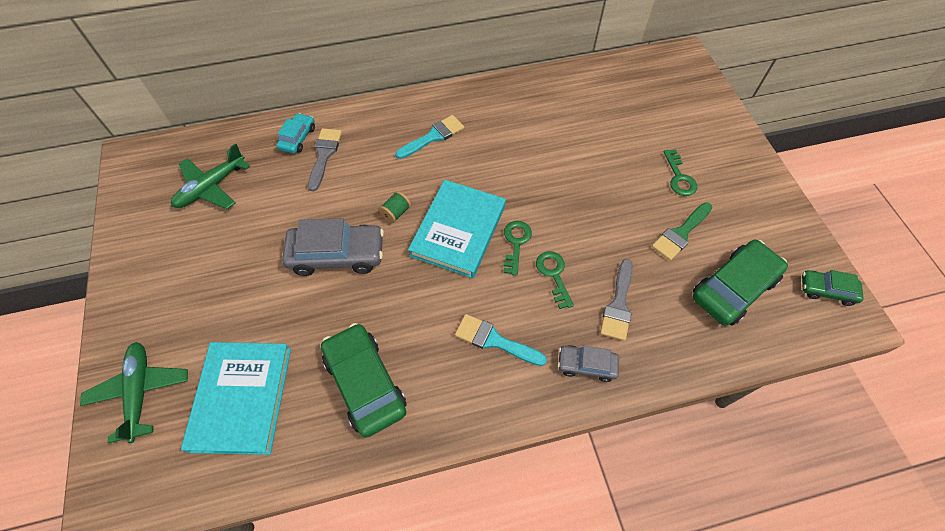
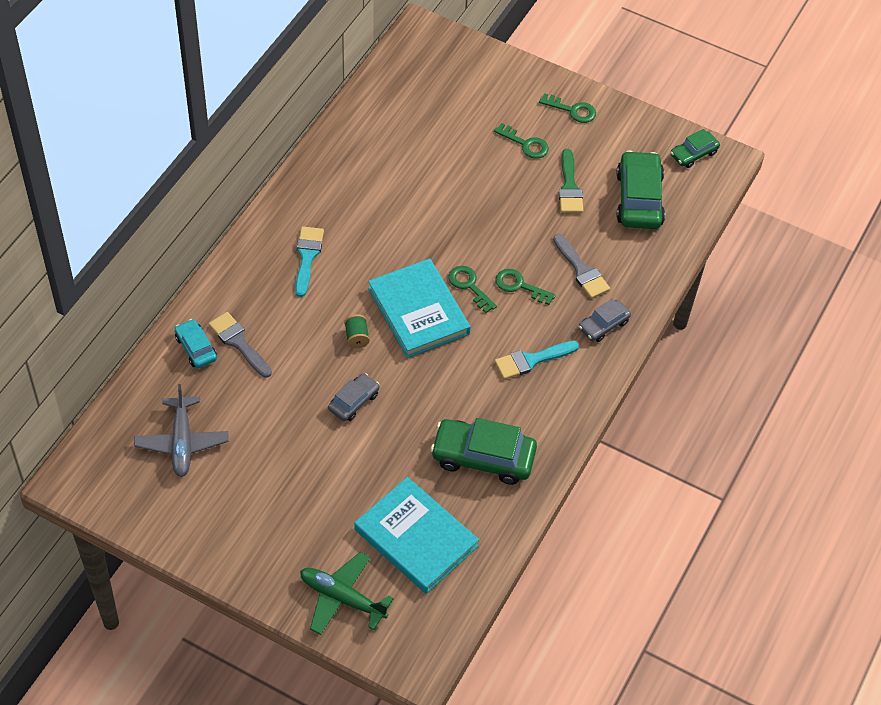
camera: 50 degrees left, 5 degrees down
(211, 187) = (182, 442): green plane -> grey plane
(337, 255) = (353, 401): grey car -> grey car, size x0.56
(746, 180) = (572, 110): none -> green key

